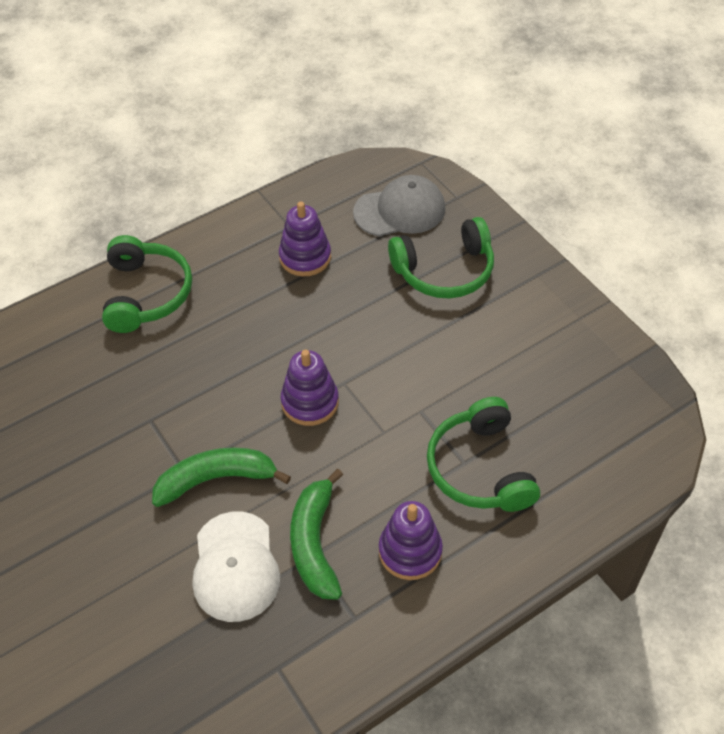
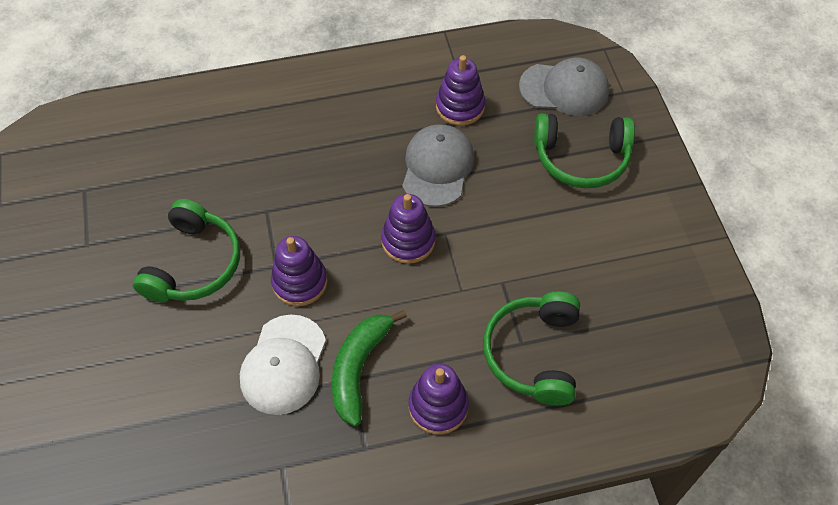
camera: 20 degrees right, 5 degrees up
(147, 294) = (310, 98): green headphones -> green headphones (194, 264)
(216, 479) = (300, 282): green banana -> purple stacking toy
(308, 322) = (437, 167): none -> grey cap

